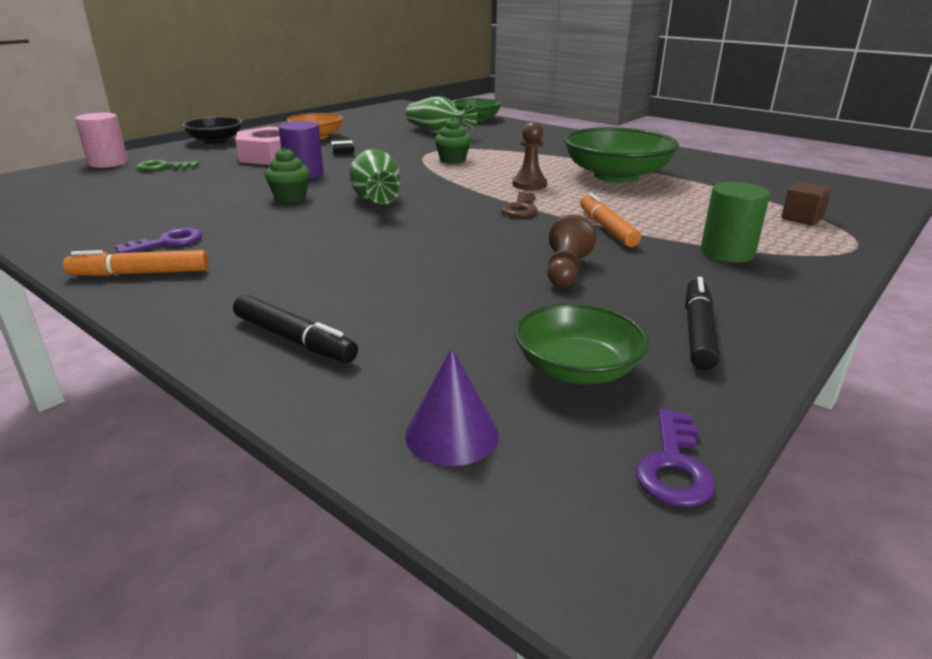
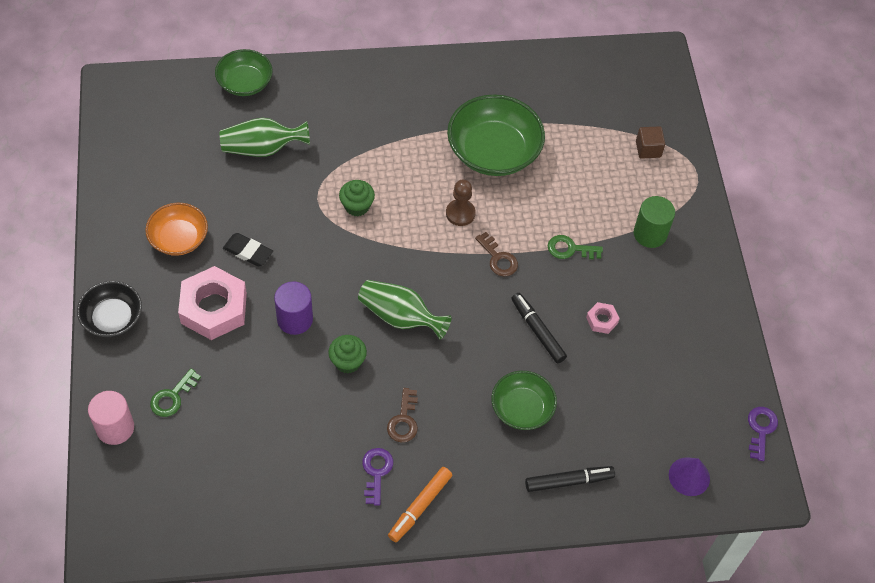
camera: 50 degrees left, 30 degrees up
(254, 233) = (403, 420): none -> brown key
(566, 270) = (602, 320): brown pawn -> pink nut
(577, 369) = (686, 401): green bowl -> green bowl (522, 408)
(606, 228) = (570, 249): orange marker -> green key
(673, 466) = (761, 429): purple key -> purple key turned 135 degrees counterclockwise
(697, 331) = (700, 332): black marker -> black marker (537, 331)

